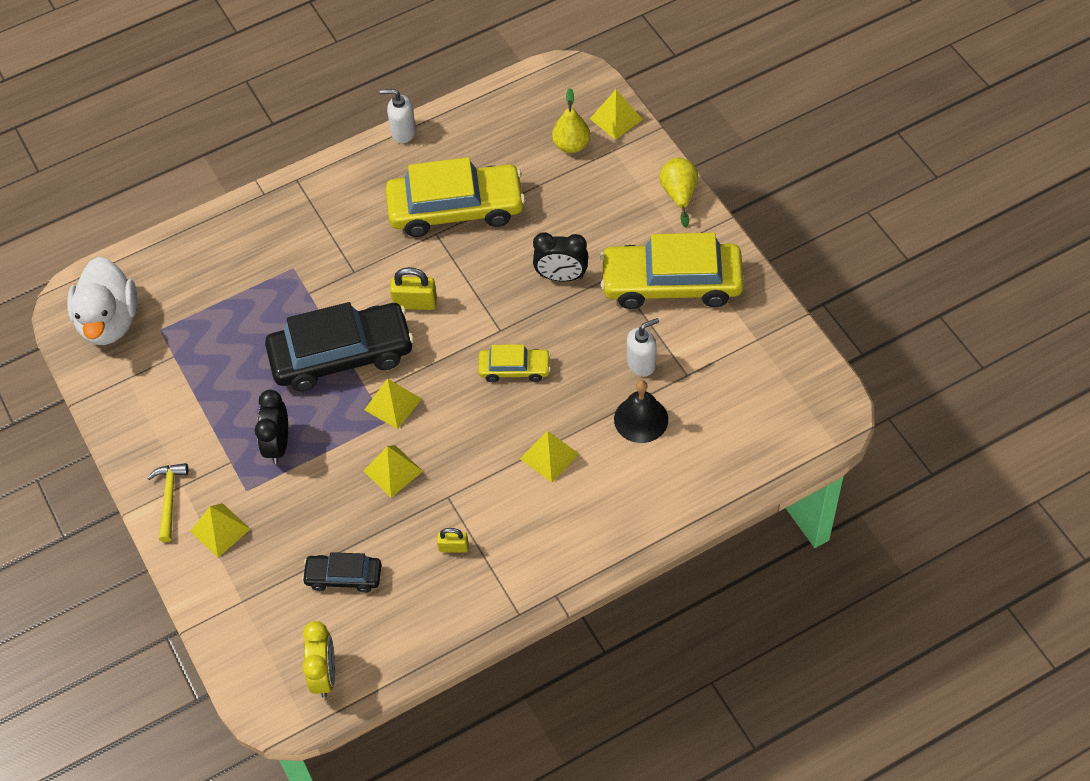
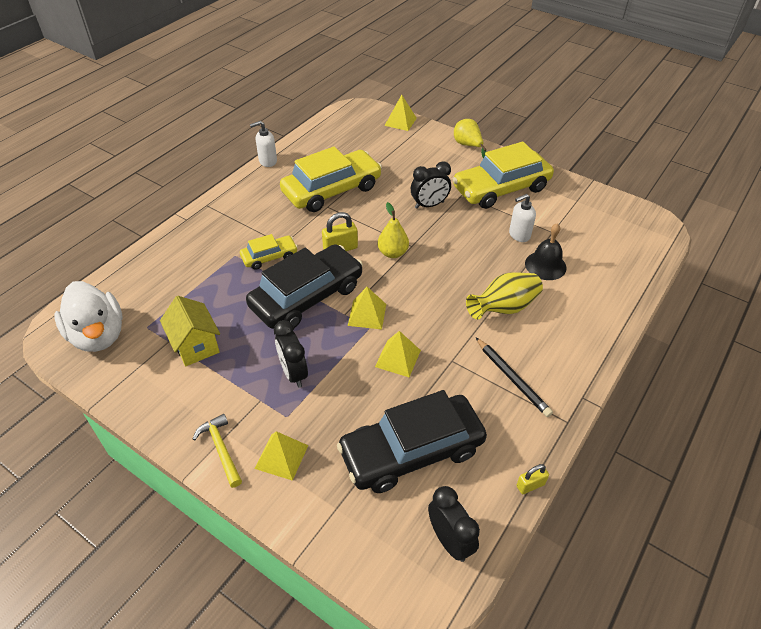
camera: 30 degrees left, 10 degrees down
(198, 372) = (195, 345): none -> yellow house
(324, 675) = (450, 540): yellow clock -> black clock
(343, 576) = (411, 451): black car -> black car, size x2.00
(453, 547) = (482, 394): yellow padlock -> yellow padlock (530, 485)
(497, 544) = (512, 378): none -> black pencil
(514, 369) = (438, 264): yellow car -> yellow car (269, 257)
(549, 456) = (504, 308): yellow pyramid -> yellow vase
(571, 145) = (383, 140): yellow pear -> yellow pear (393, 253)
(641, 363) = (519, 235): white soap dispenser -> white soap dispenser turned 150 degrees counterclockwise

